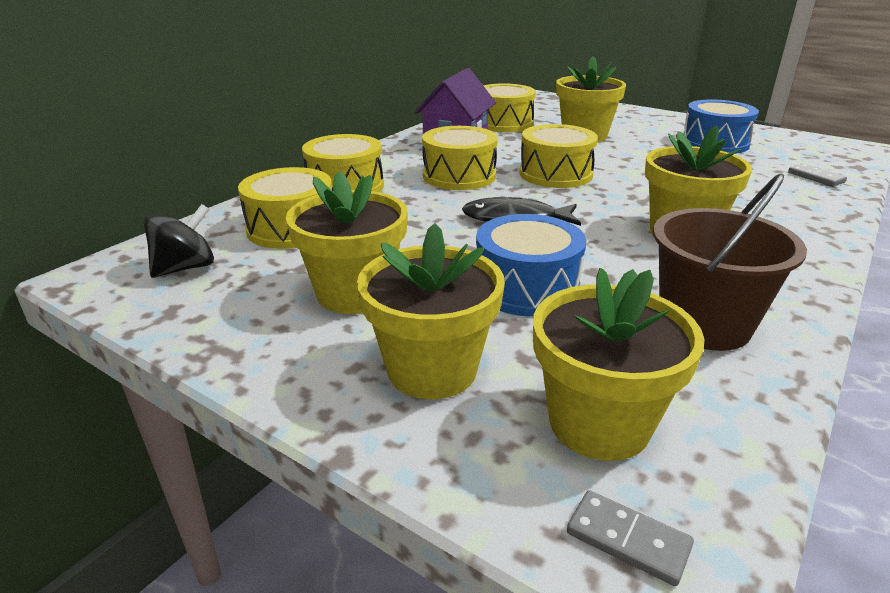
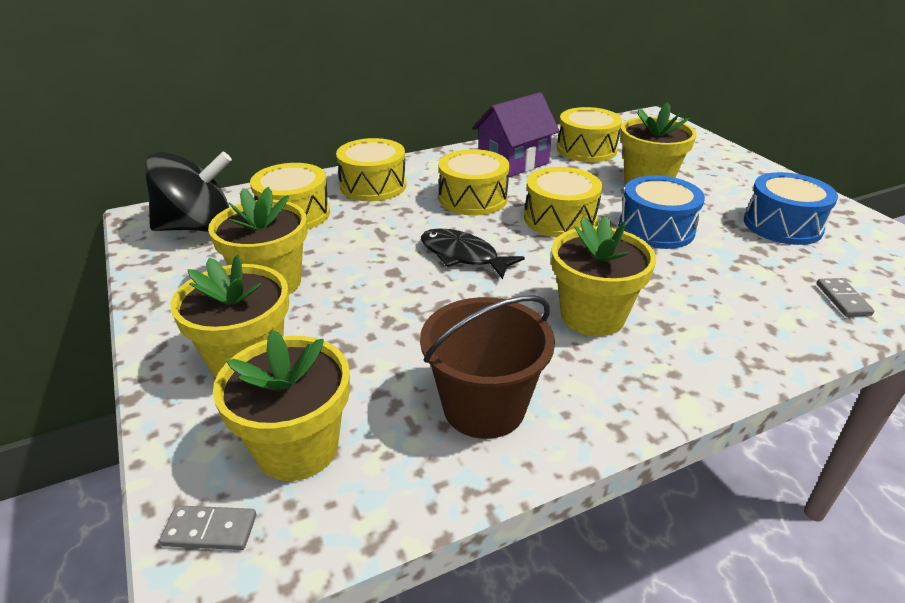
camera: 30 degrees right, 5 degrees up
(185, 268) = (198, 227): black spinning top -> black spinning top, size x1.69
(526, 287) = (390, 321): blue drum -> blue drum (656, 229)
(628, 540) = (210, 530): grey domino -> grey domino turned 60 degrees counterclockwise

